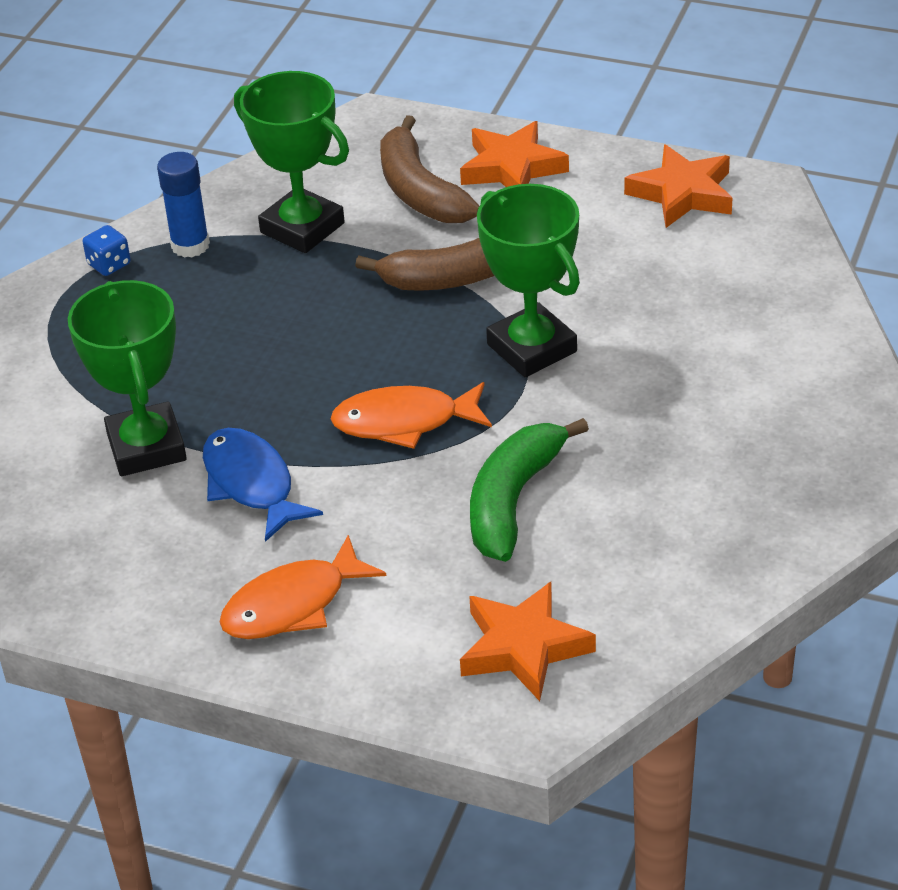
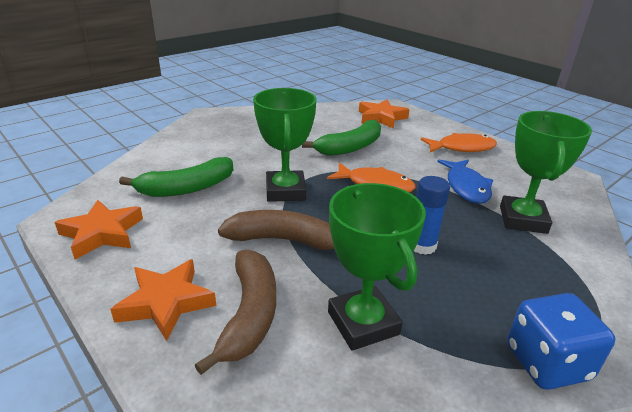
camera: 155 degrees left, 10 degrees down
(109, 264) = (547, 362): blue dice -> blue dice, size x1.97
(190, 245) = (466, 349): blue glue stick -> blue glue stick (422, 245)
(677, 291) = (186, 188): none -> green banana

